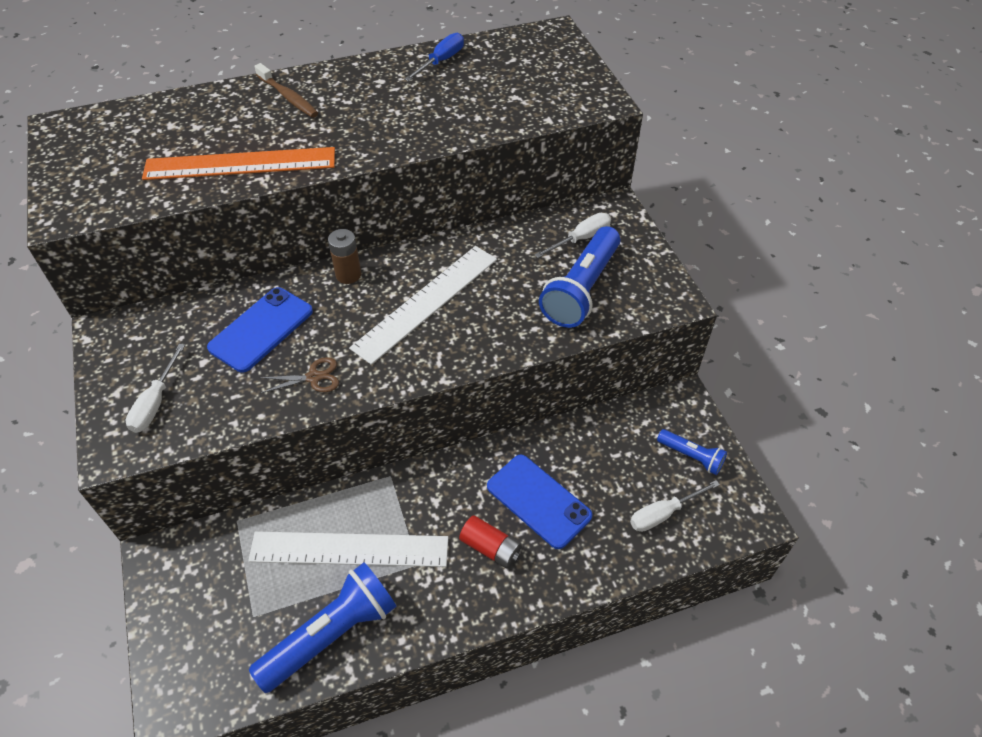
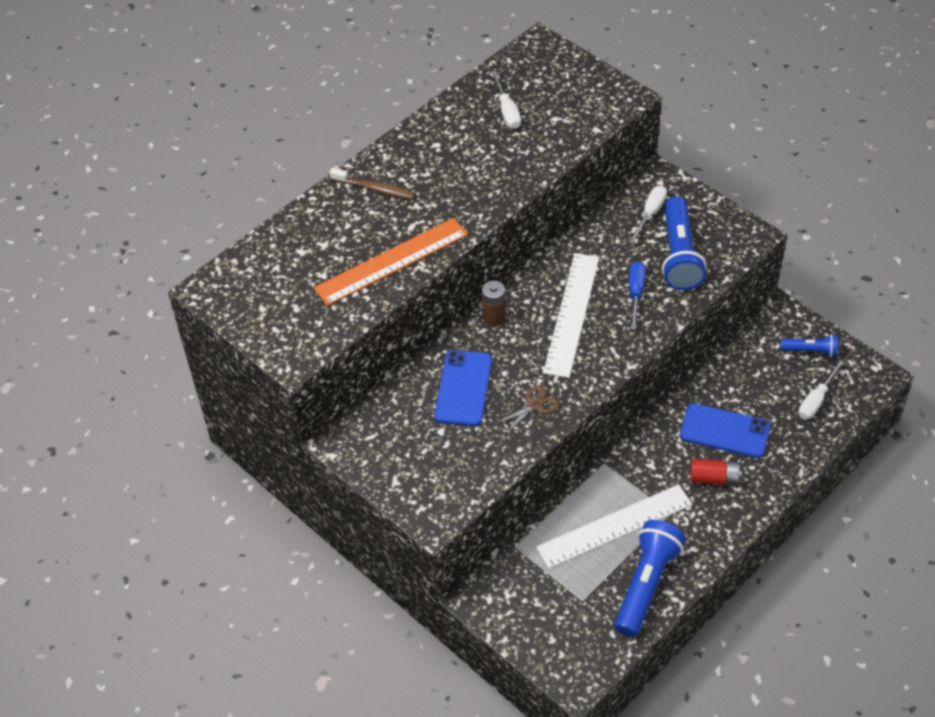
camera: 25 degrees left, 0 degrees up
(155, 402) = (433, 475): white screwdriver -> white screwdriver (507, 111)
(441, 61) = (470, 107): blue screwdriver -> blue screwdriver (635, 293)

